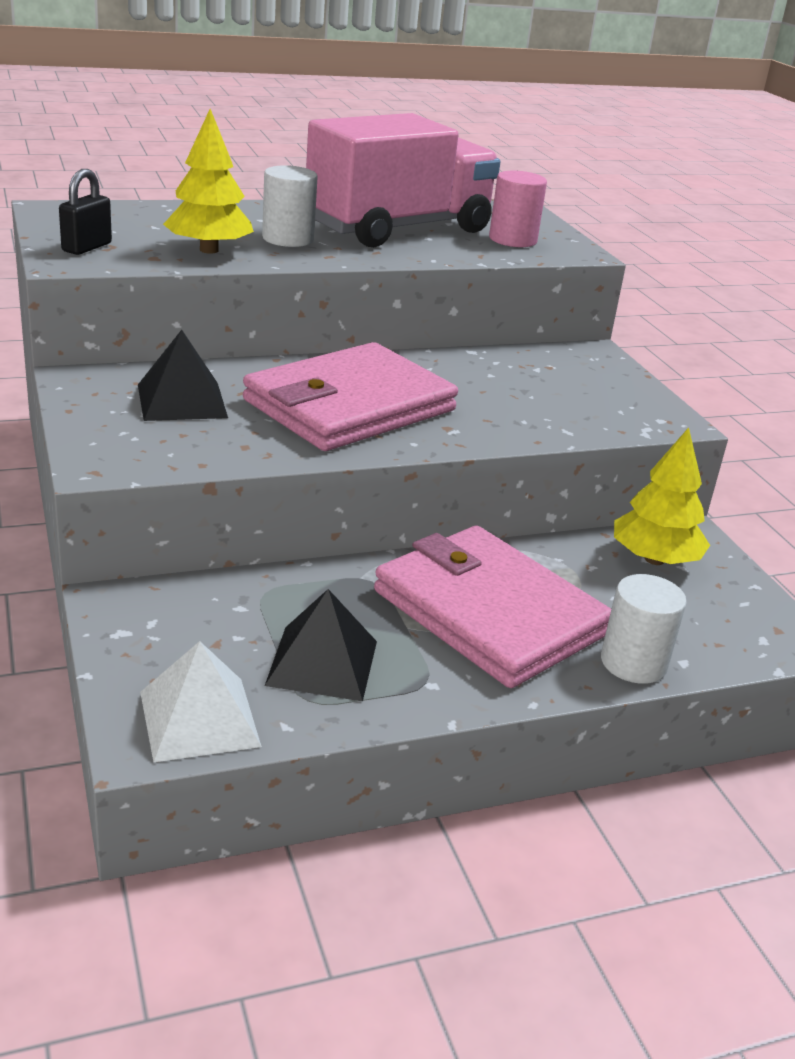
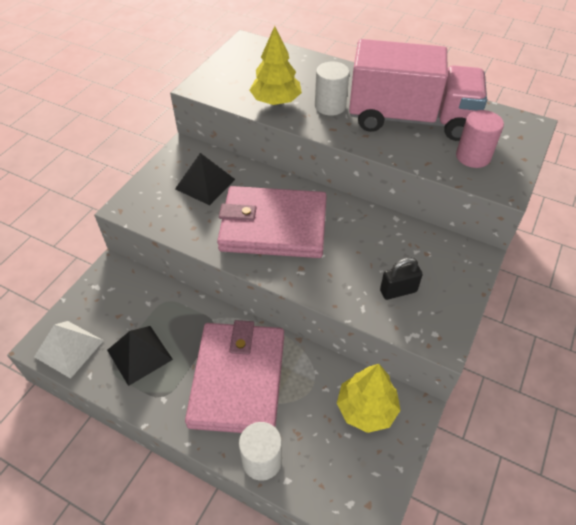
camera: 50 degrees right, 20 degrees up
(87, 247) = (222, 78): black padlock -> black padlock (398, 291)

